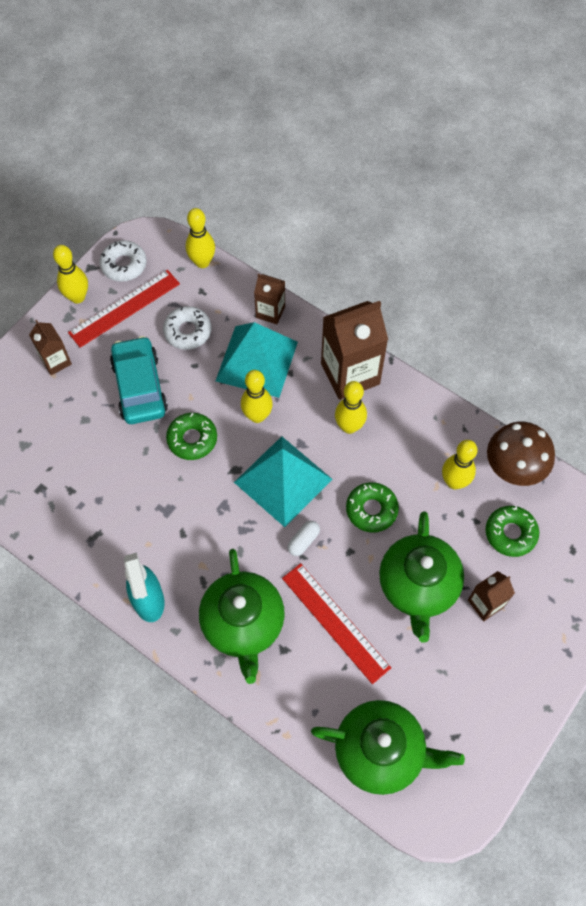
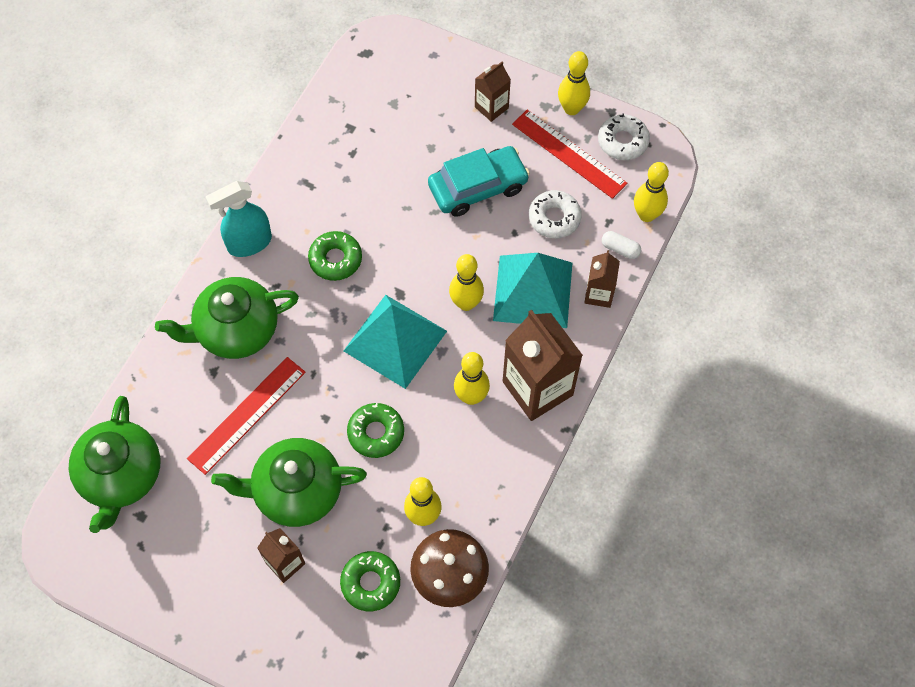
camera: 80 degrees right, 0 degrees up
(192, 439) = (427, 247): green donut -> green donut (335, 259)
(303, 541) = (330, 371): white capsule -> white capsule (620, 249)

